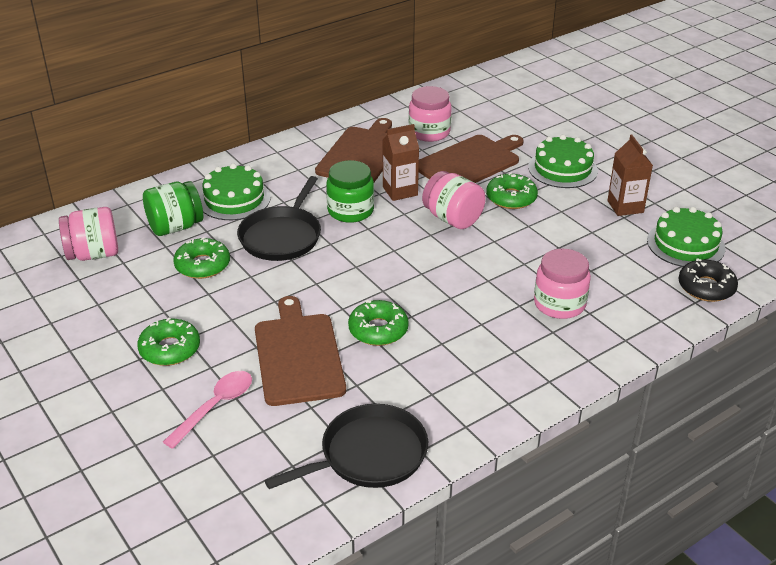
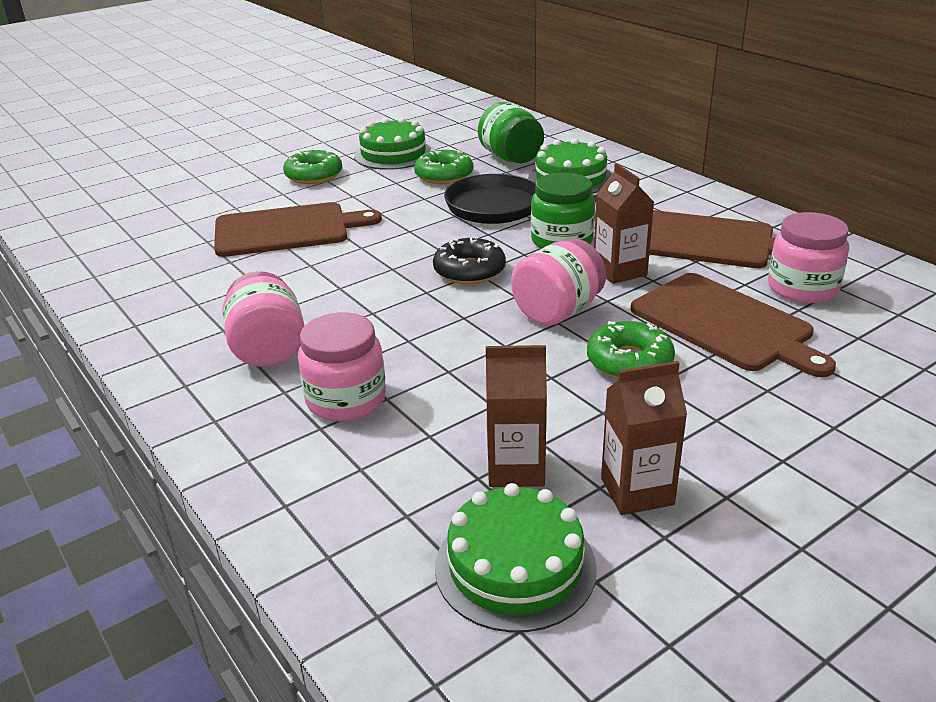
camera: 90 degrees right, 5 degrees down
(93, 254) = (461, 132): pink jar -> pink jar (268, 349)
(215, 407) = (226, 200): pink spoon -> none
(368, 455) = (124, 272): black pan -> none
(378, 330) = (318, 269): green donut -> none
(562, 169) = (748, 419): green cake -> green cake (393, 154)
(615, 241) = (516, 468): none -> brown carton
(706, 287) = (370, 579): black donut -> black donut (469, 271)

